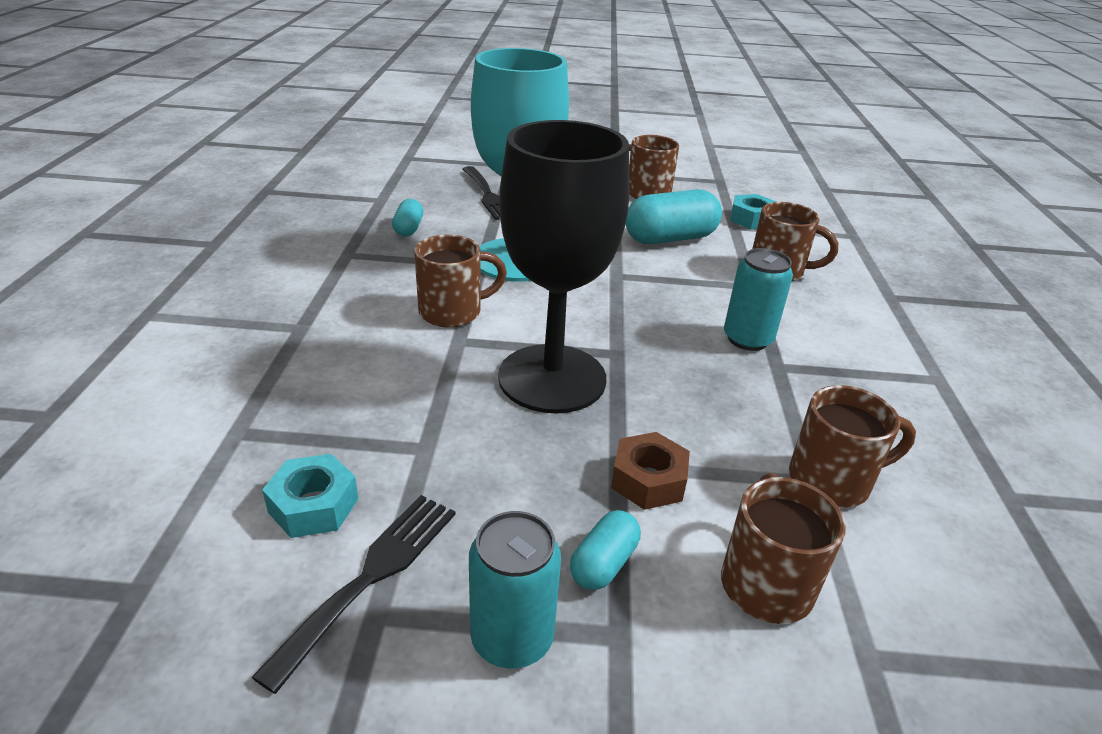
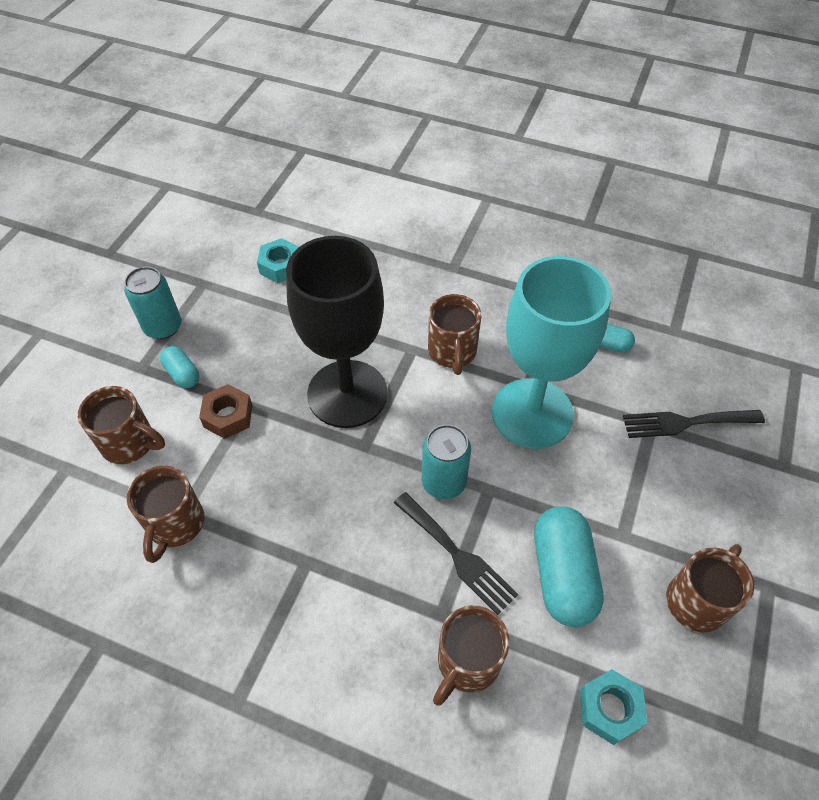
camera: 110 degrees right, 20 degrees up
(371, 576) = (225, 283): black fork -> black fork (457, 555)
(747, 339) = (351, 557): turquoise can -> turquoise can (443, 482)

